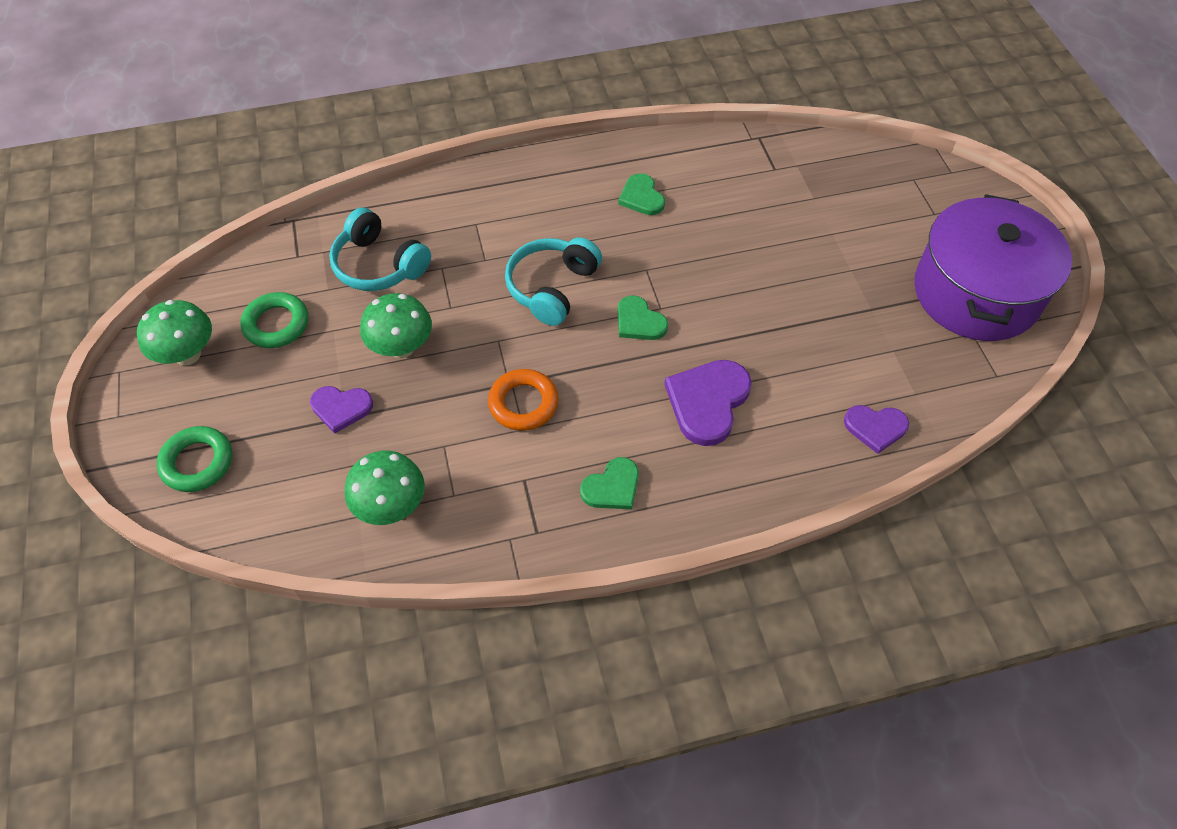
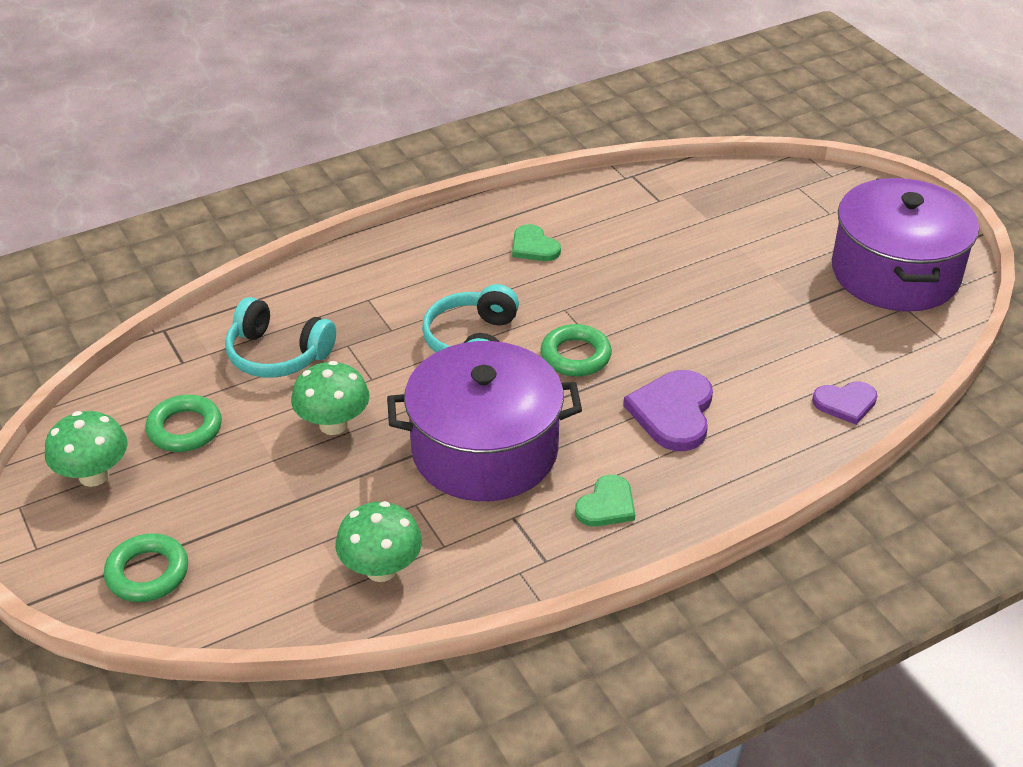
camera: 15 degrees left, 15 degrees down
(341, 408) = (289, 491): purple heart -> none
(523, 403) = (485, 450): orange ring -> purple pot
(639, 321) = (575, 356): green heart -> green ring

